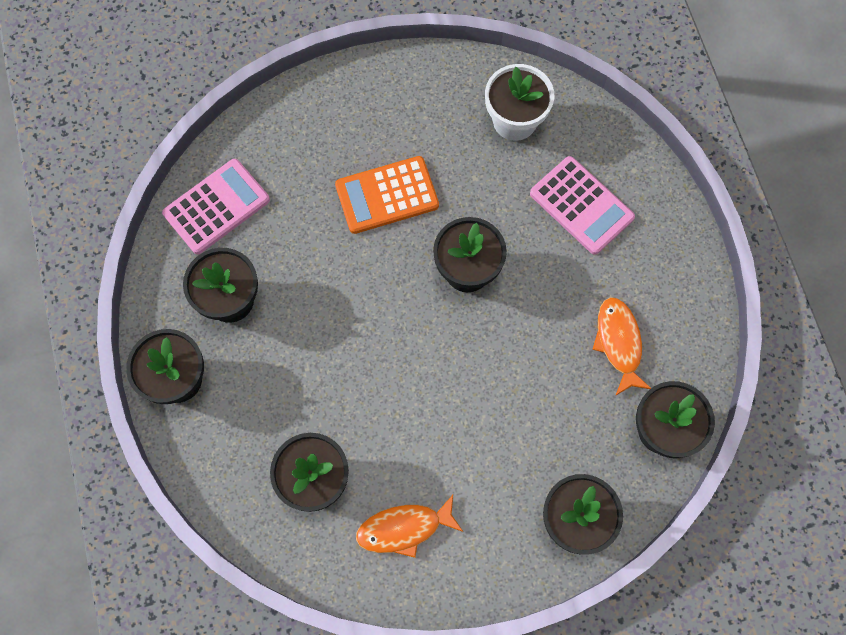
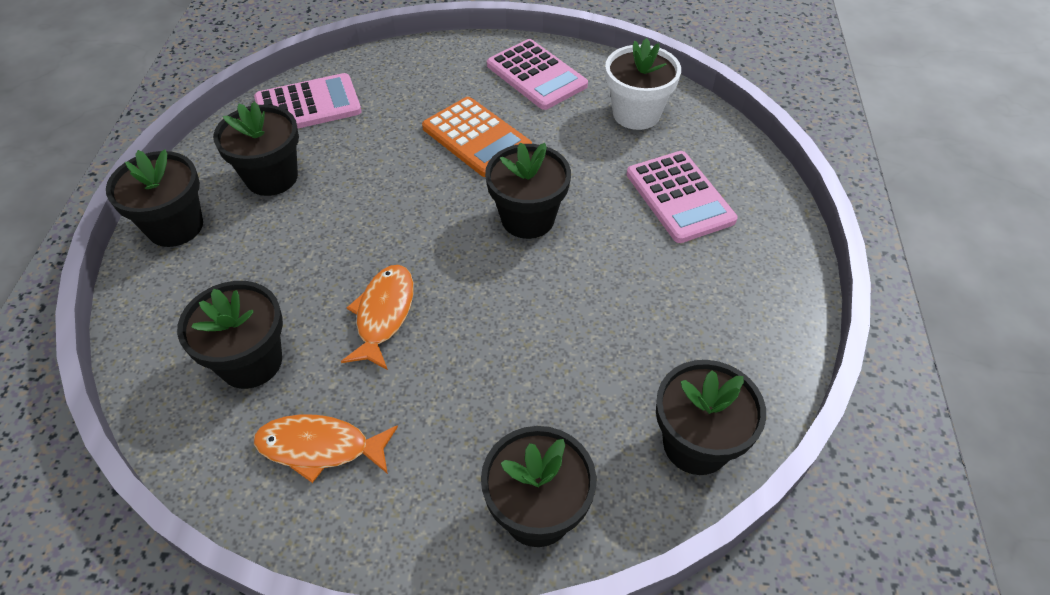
camera: 20 degrees right, 20 degrees down
(387, 195) = (476, 138): orange calculator -> orange calculator turned 135 degrees counterclockwise
(408, 101) = (536, 75): none -> pink calculator
(618, 343) = (674, 334): orange fish -> orange fish (384, 314)

